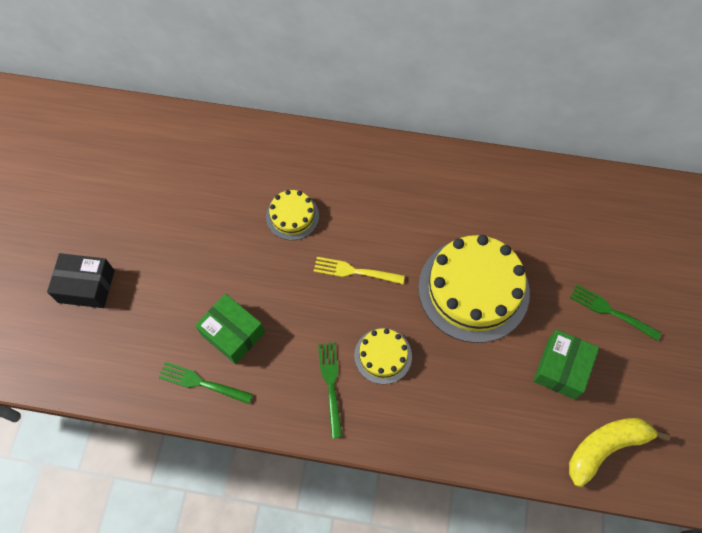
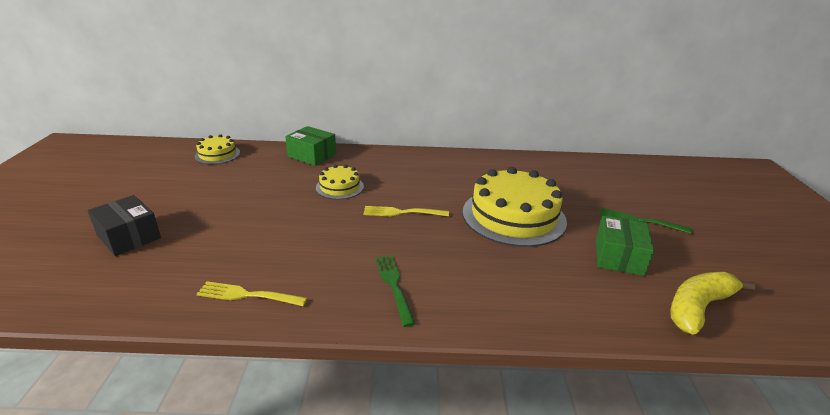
camera: 10 degrees left, 35 degrees down
(86, 286) = (129, 237): black box -> black box turned 45 degrees clockwise
(202, 383) = (248, 295): green fork -> yellow fork
(233, 333) = (284, 257): green box -> green box (312, 155)
(383, 356) = (443, 261): yellow cake -> yellow cake (217, 154)

